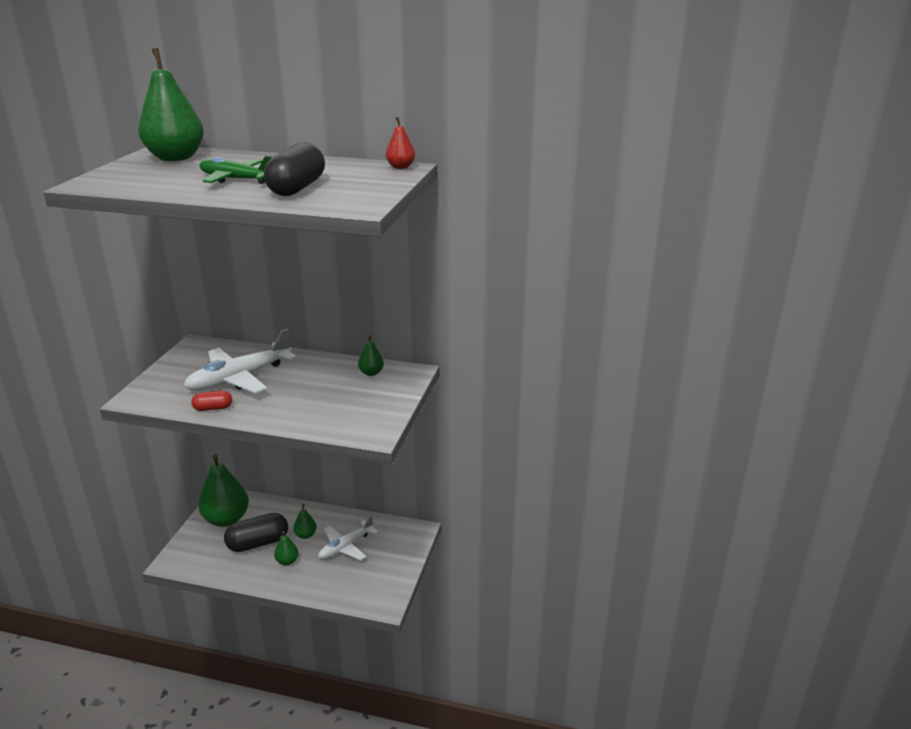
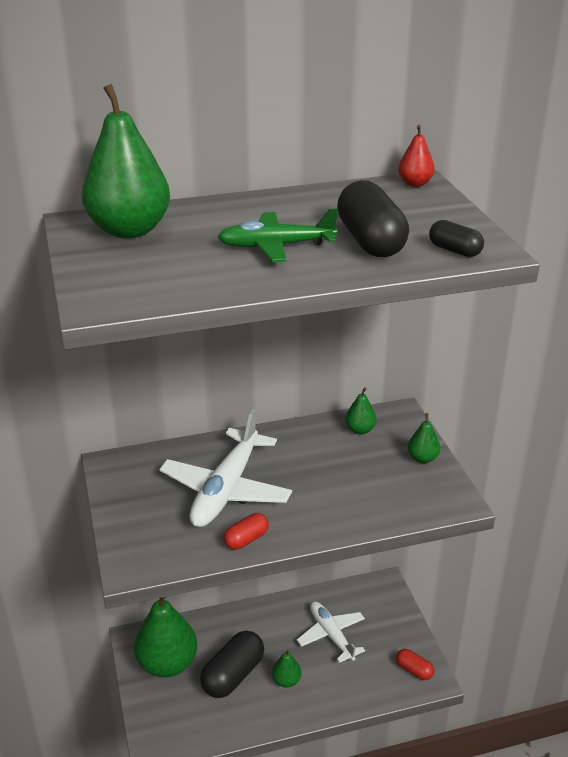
camera: 30 degrees left, 5 degrees up
(305, 535) = (276, 641): green pear -> green pear (422, 458)
(338, 202) = (454, 250): none -> black capsule
(346, 547) = (331, 635): white plane -> white plane turned 135 degrees clockwise
(379, 593) = (414, 670): none -> red capsule

